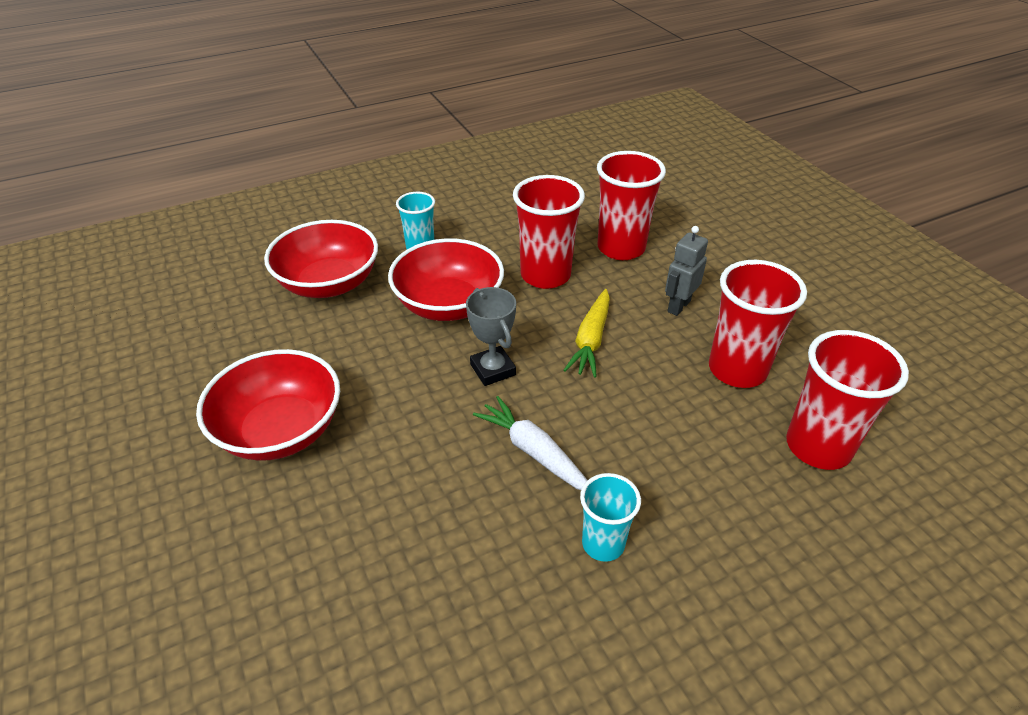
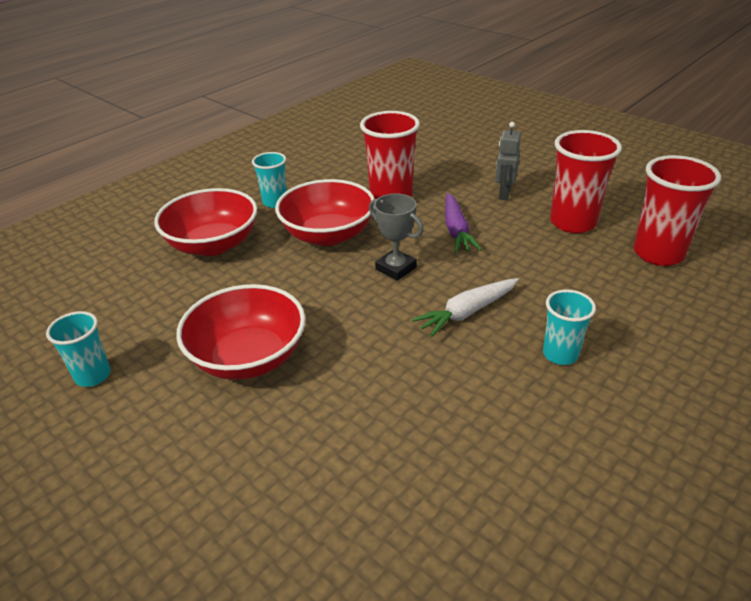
camera: 20 degrees left, 5 degrees down
(135, 402) = (93, 375): none -> turquoise cup
(534, 452) = (467, 312): white carrot -> white carrot turned 60 degrees counterclockwise
(591, 340) = (456, 230): yellow carrot -> purple carrot
(621, 248) = (435, 167): red cup -> none

